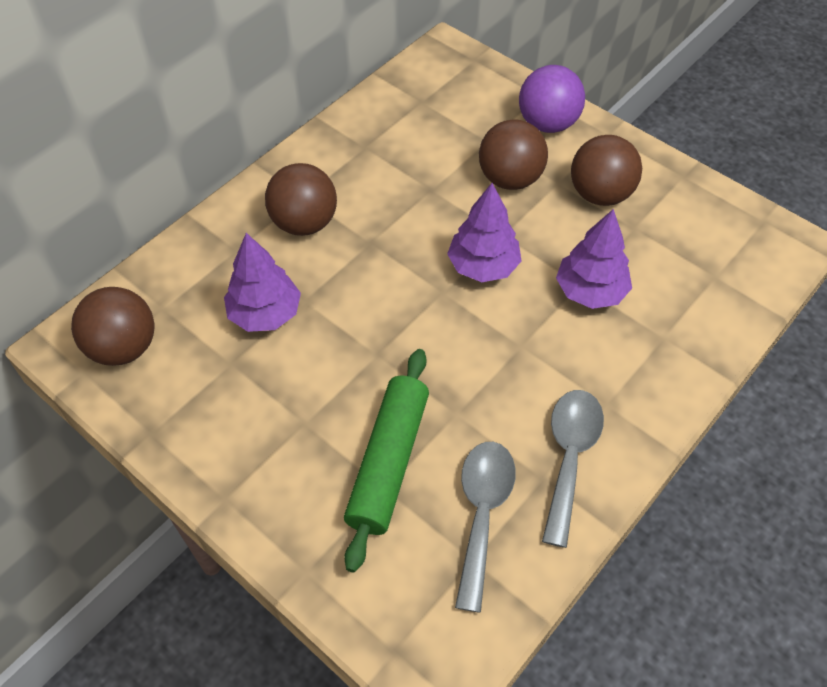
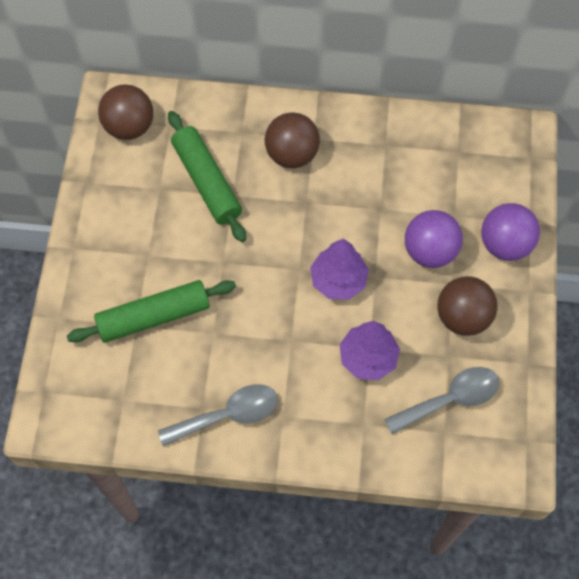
camera: 55 degrees right, 10 degrees up
(265, 314) = (206, 182): purple tree -> green rolling pin
(482, 513) = (156, 387): grey spoon -> grey spoon (450, 399)
(510, 179) = (429, 251): brown ball -> purple ball

